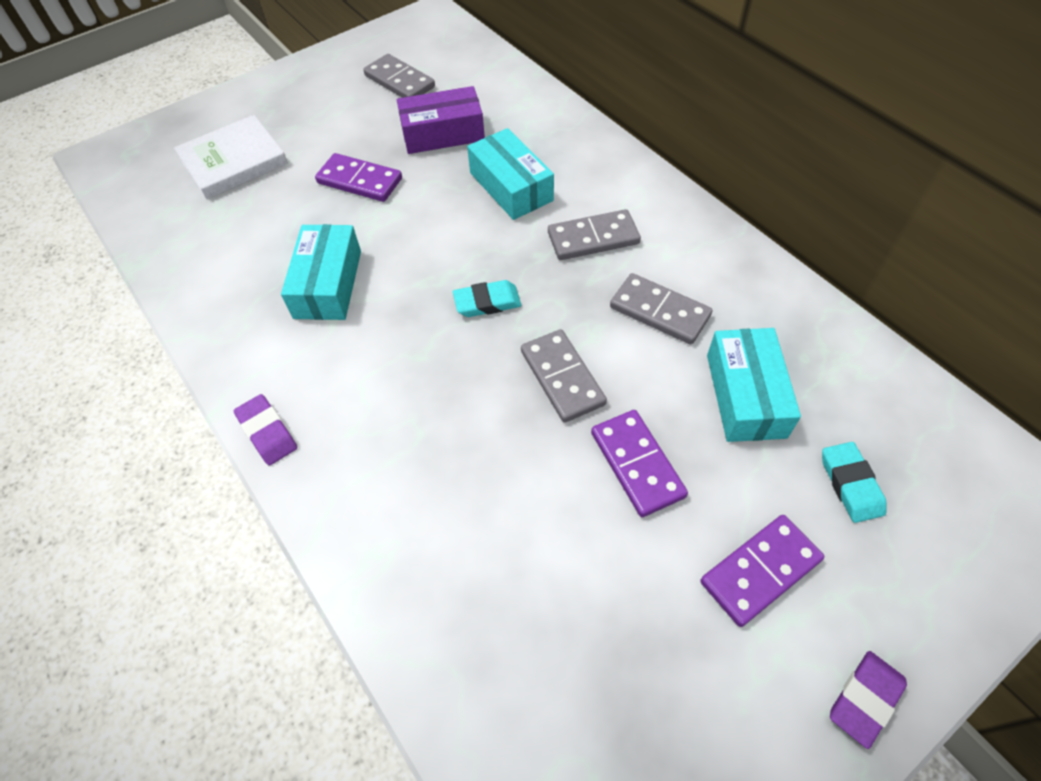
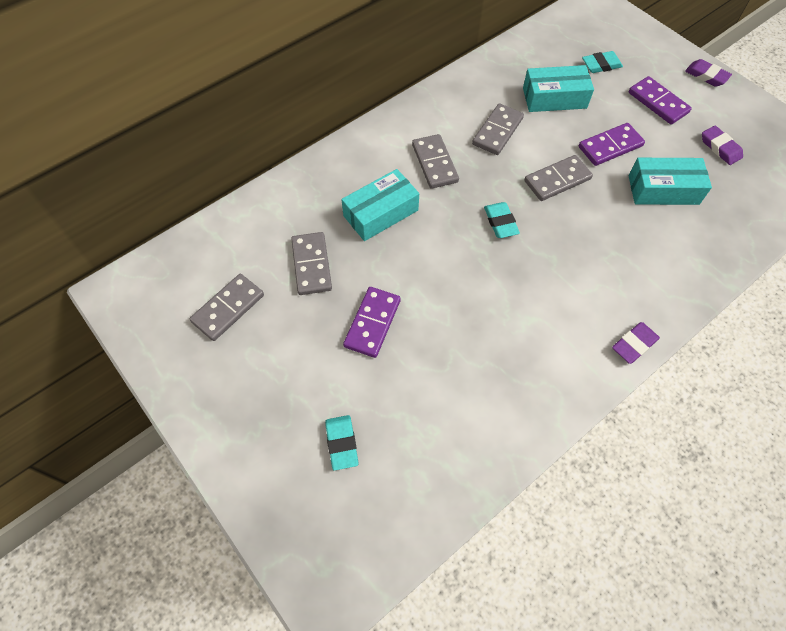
camera: 95 degrees left, 5 degrees up
(233, 161) = (342, 443): white book -> turquoise eraser
(328, 284) = (494, 329): turquoise box -> turquoise box (663, 190)
(443, 133) = (311, 265): purple box -> grey domino
(644, 668) = (720, 148): none -> purple eraser

